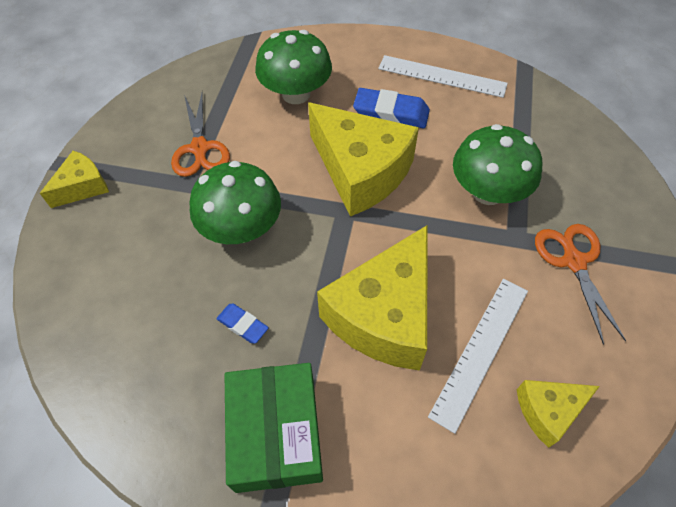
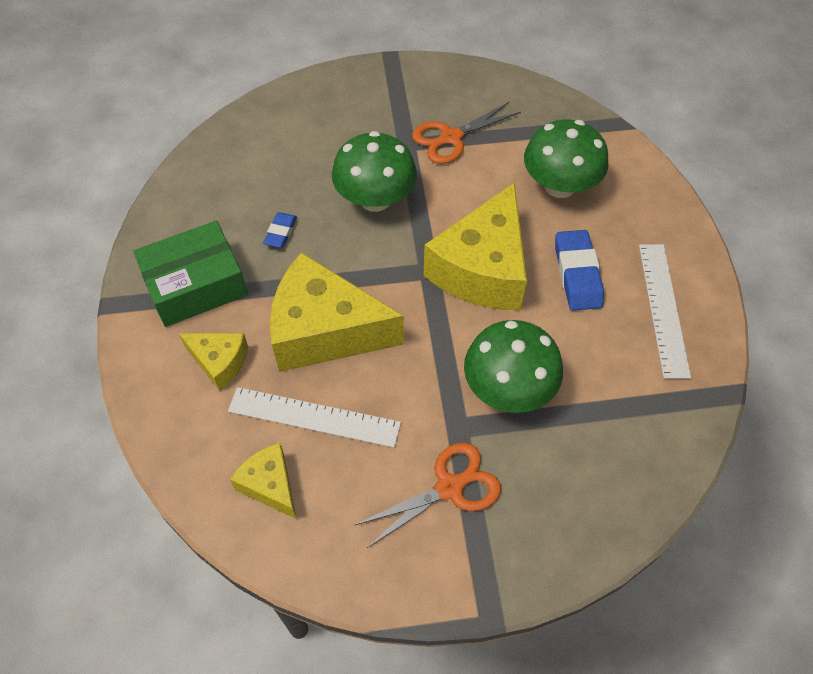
camera: 70 degrees right, 0 degrees up
(83, 187) = (373, 79): yellow cheese -> yellow cheese (219, 362)

